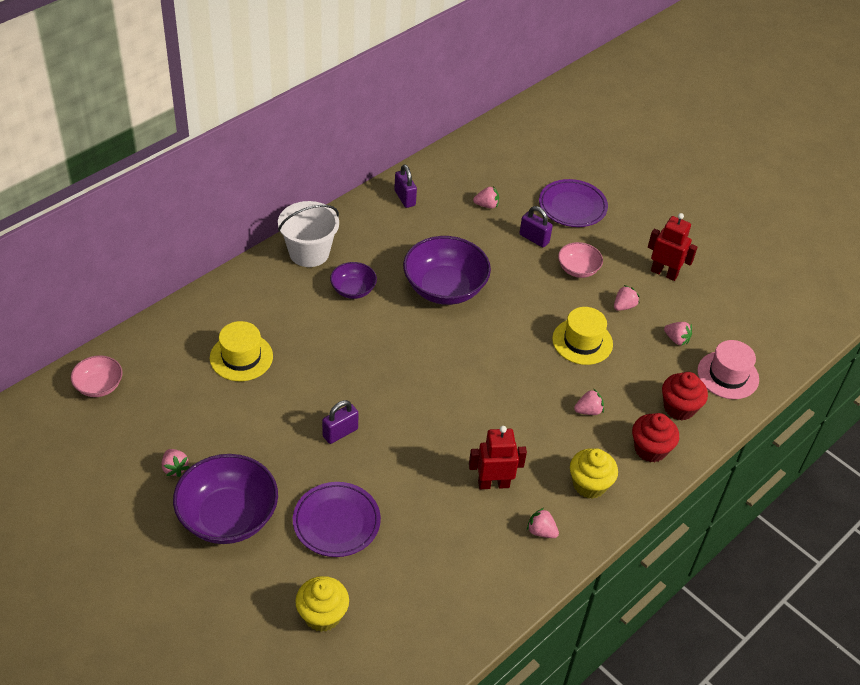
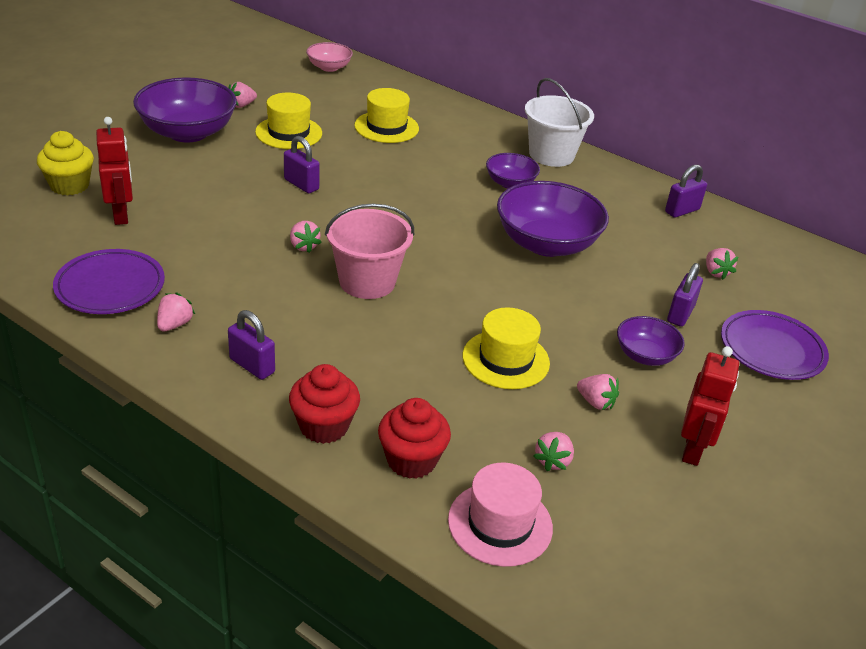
camera: 80 degrees right, 10 degrees down
(241, 433) = (289, 133): none -> yellow hat
(336, 522) = (183, 188): purple plate -> purple plate (110, 287)
(490, 405) = (367, 281): none -> pink bucket
(493, 484) = (244, 287): red robot -> red robot (121, 215)
(578, 269) = (645, 355): pink bowl -> purple bowl
(588, 411) = (380, 365): pink strawberry -> pink strawberry (303, 246)
(589, 485) = (252, 365): yellow cupcake -> purple padlock

